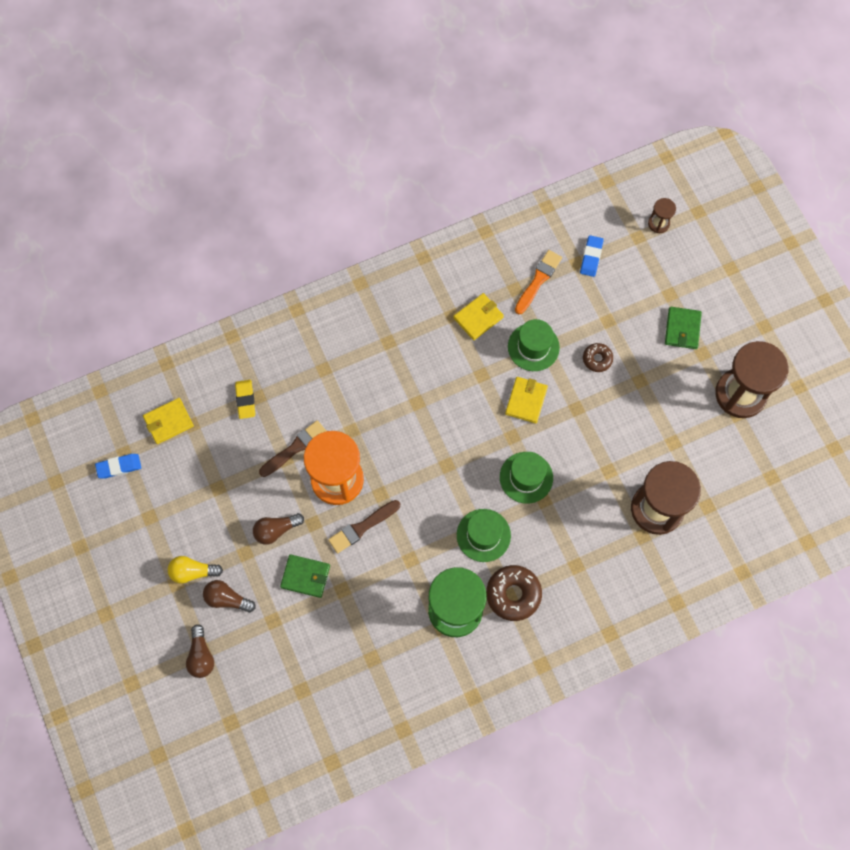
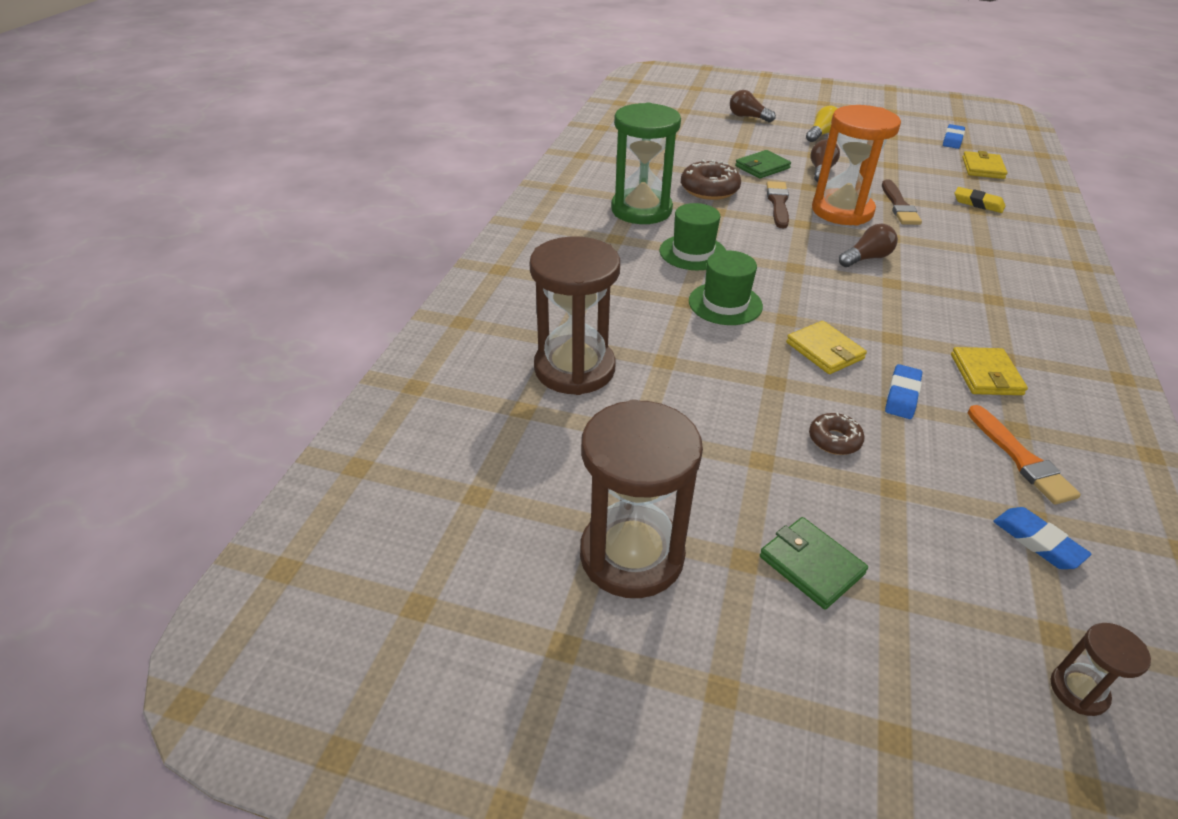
camera: 130 degrees right, 30 degrees down
(227, 599) = (782, 137): brown light bulb -> brown light bulb (866, 258)
(513, 594) = (613, 240): brown donut -> brown donut (709, 189)
(533, 347) = (902, 395): green hat -> blue eraser

